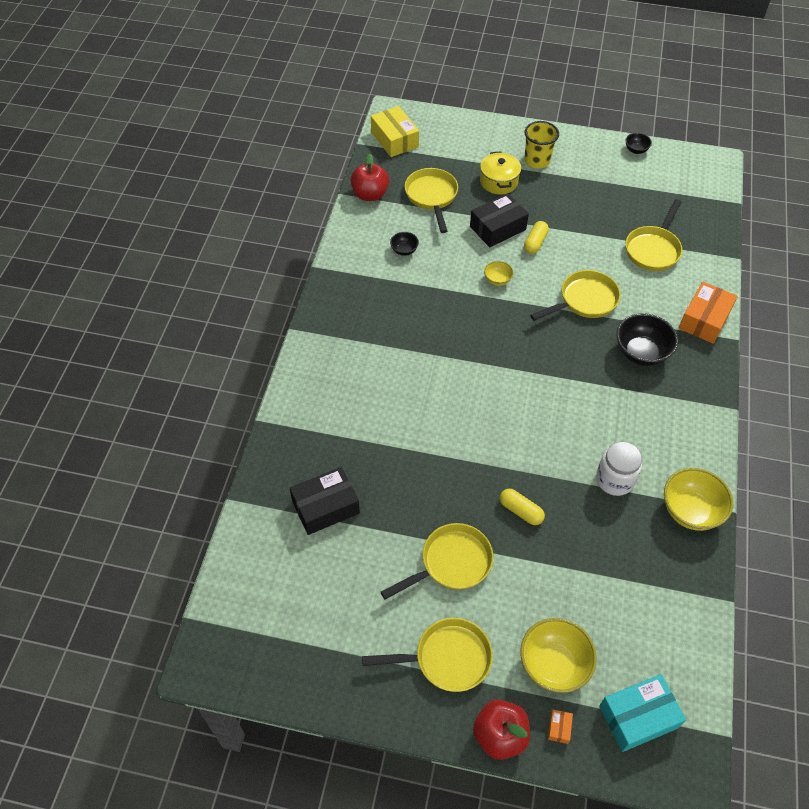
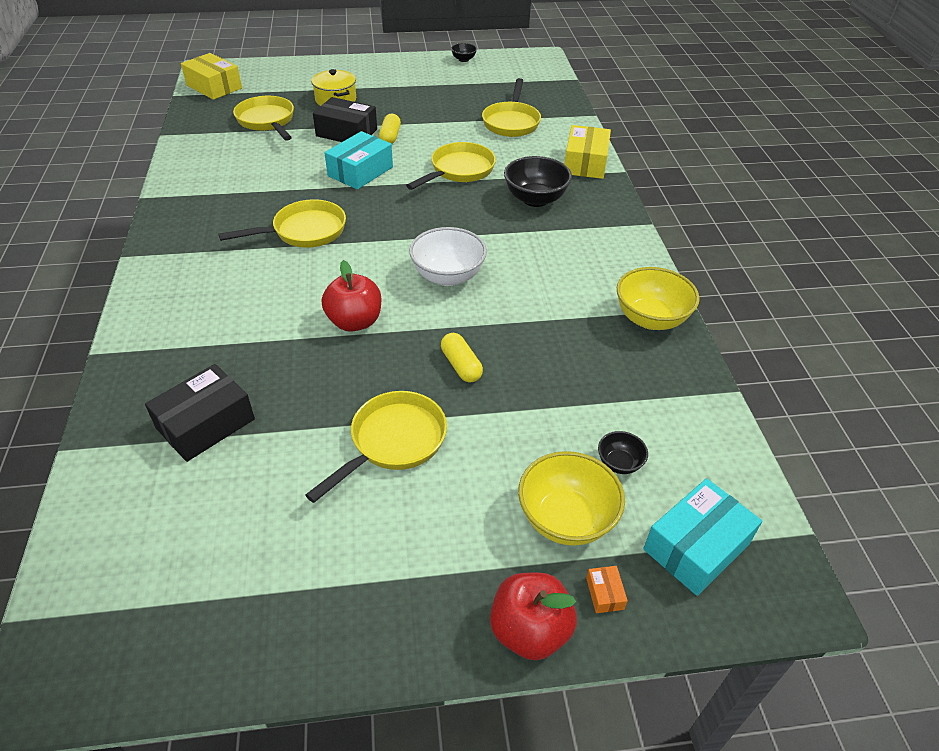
camera: 20 degrees left, 10 degrees down
(370, 194) = (196, 130): red apple -> red apple (355, 322)
(404, 250) = (247, 166): black bowl -> black bowl (619, 463)
(446, 658) = (423, 555): yellow pan -> yellow pan (304, 231)
(497, 228) = (346, 133): black box -> black box turned 75 degrees clockwise
(497, 280) = (360, 171): yellow bowl -> turquoise box
(520, 511) = (461, 365): yellow capsule -> yellow capsule turned 45 degrees clockwise
(537, 160) = (370, 80): yellow cup -> none
(537, 419) = (448, 276): none -> white bowl
(614, 479) = (556, 310): white jar -> none
(704, 320) = (585, 163): orange box -> yellow box

